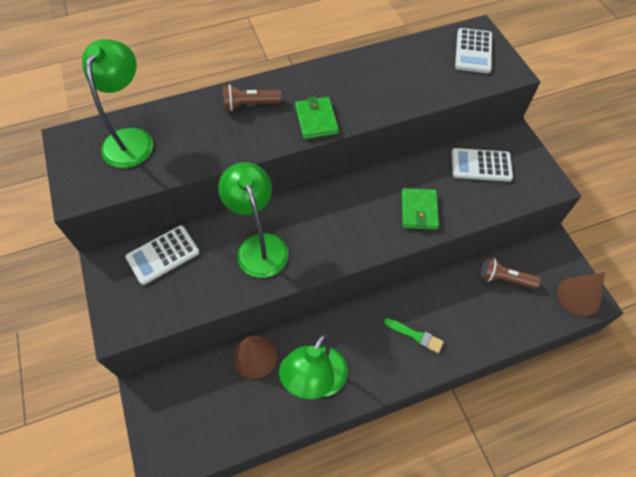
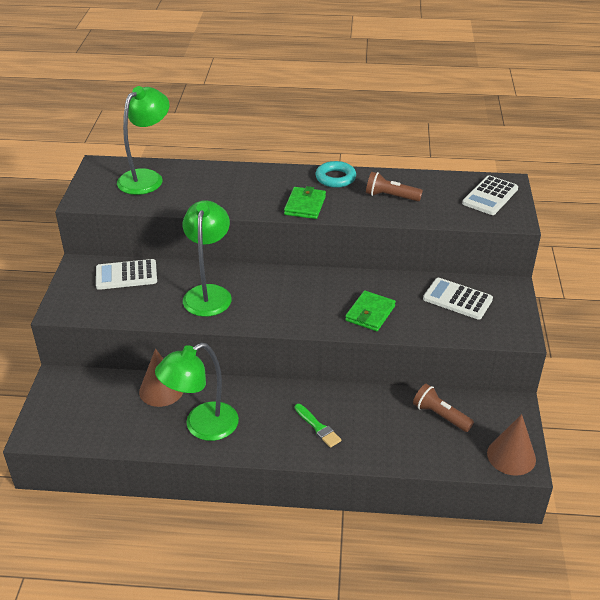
camera: 25 degrees right, 20 degrees down
(250, 105) = (256, 181): brown flashlight -> brown flashlight (390, 196)
(324, 75) = (335, 178): none -> turquoise ring

